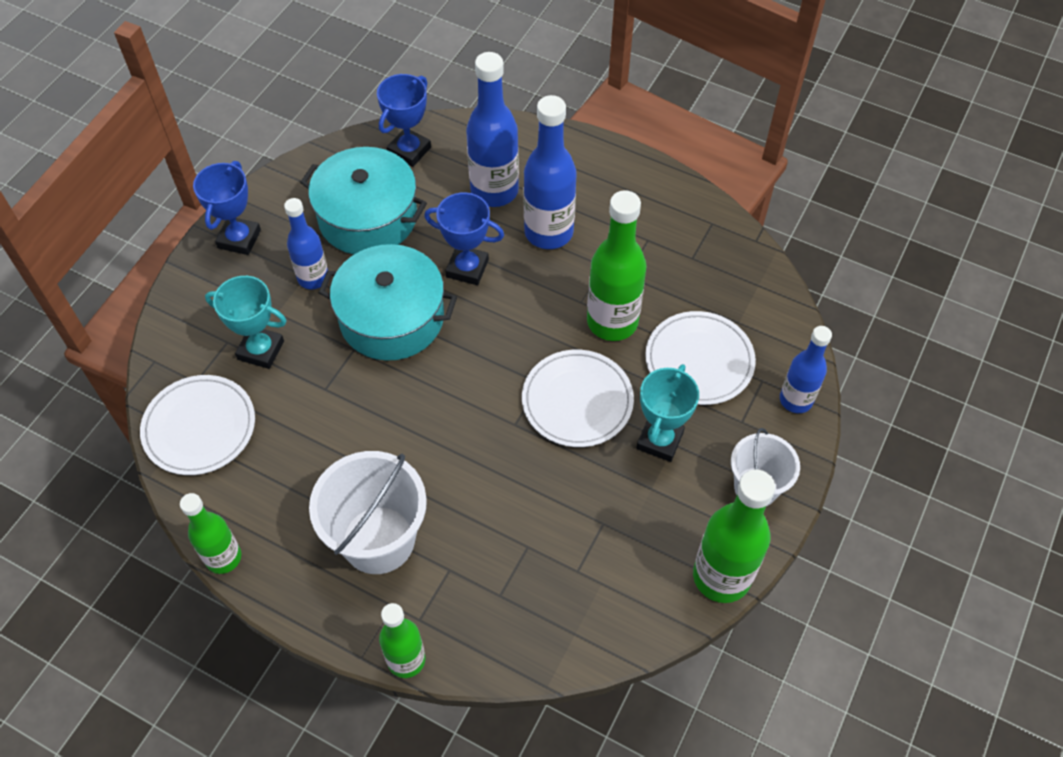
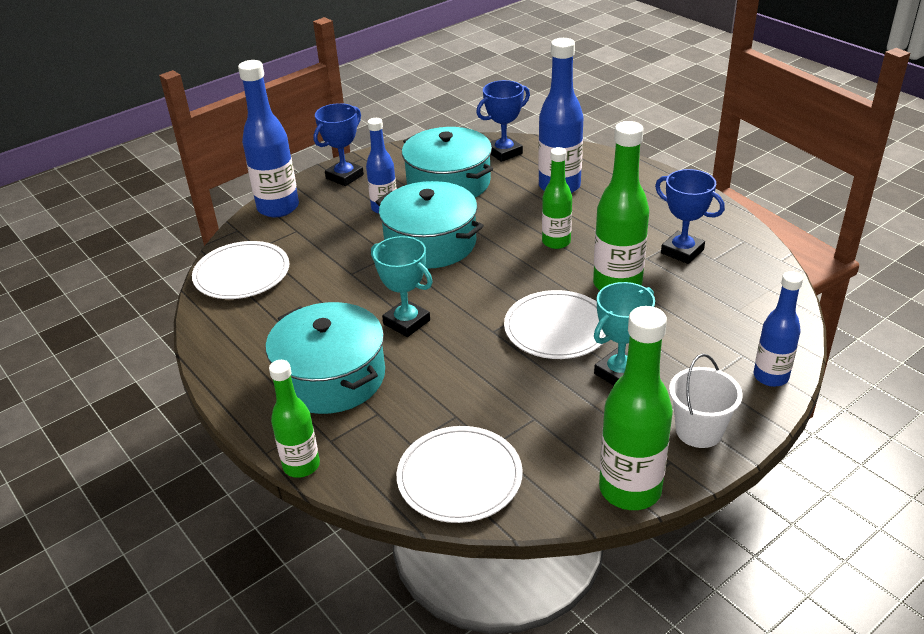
camera: 25 degrees right, 20 degrees down
(223, 557) = (204, 356): green bottle -> green bottle (556, 242)
(261, 350) = (317, 240): turquoise trophy -> turquoise trophy (406, 322)
(378, 539) = (331, 377): white bucket -> turquoise pot
(467, 268) = (510, 226): blue trophy -> blue trophy (682, 251)
(548, 232) = (591, 219): blue bottle -> blue bottle (278, 208)
(699, 360) = (686, 327): white plate -> white plate (459, 477)

